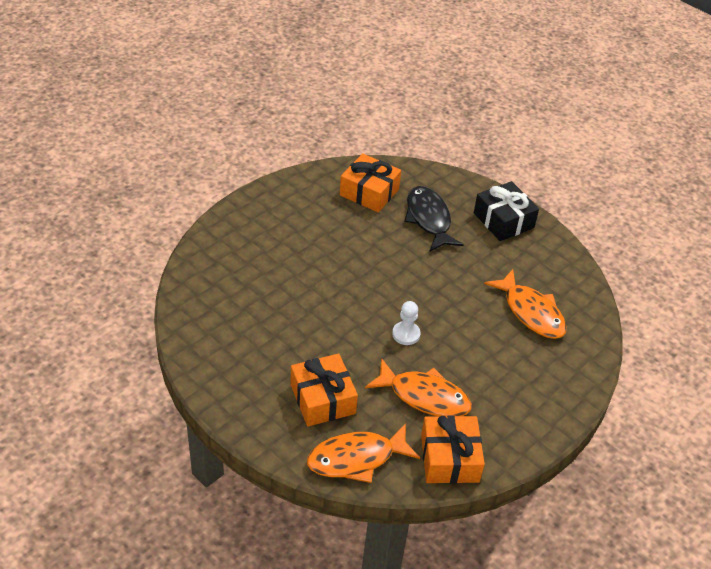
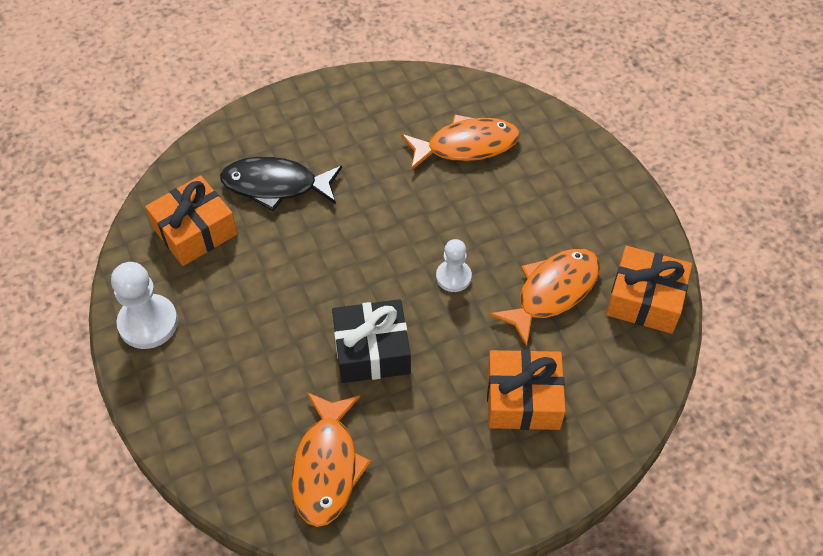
camera: 65 degrees left, 10 degrees up
(290, 193) = (148, 323): none -> white pawn
(356, 458) = (621, 391): orange fish -> orange fish (327, 466)
(503, 220) = (314, 114): black gift -> black gift (372, 350)

